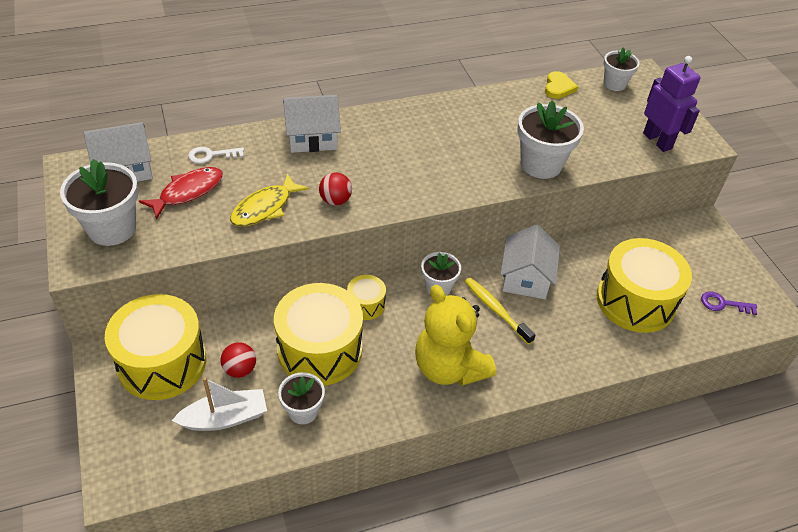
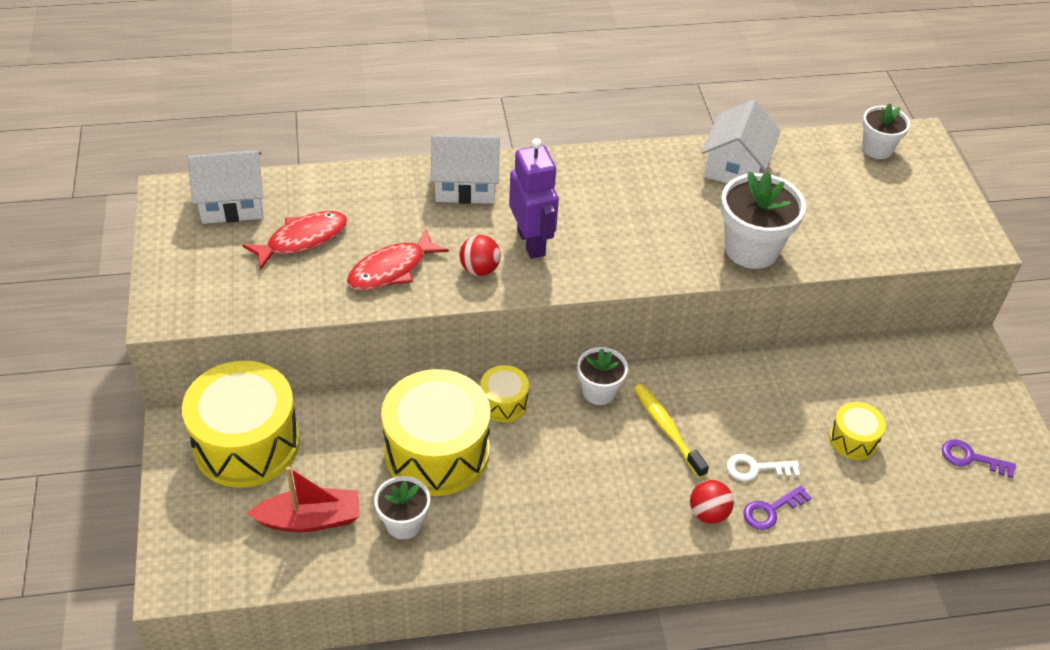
camera: 10 degrees right, 0 degrees up
(112, 228) = (207, 275): white flower pot -> none
(211, 155) = (338, 196): white key -> white key (756, 468)
(225, 418) = (310, 519): white boat -> red boat
(240, 369) = (337, 463): red ball -> red ball (708, 513)
(265, 208) = (392, 269): yellow fish -> red fish
(449, 367) = (592, 494): yellow teddy bear -> none
(526, 278) = (714, 393): white house -> white house (736, 166)
(558, 87) = (799, 147): yellow heart -> none
(587, 362) = (770, 510): none -> purple key
(635, 301) = (853, 440): yellow drum -> yellow drum, size x0.47
(657, 141) = (916, 233): purple robot -> purple robot (531, 242)

